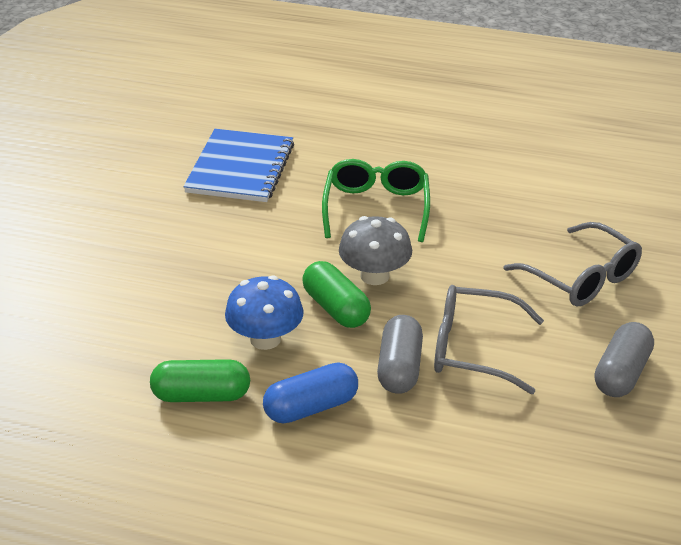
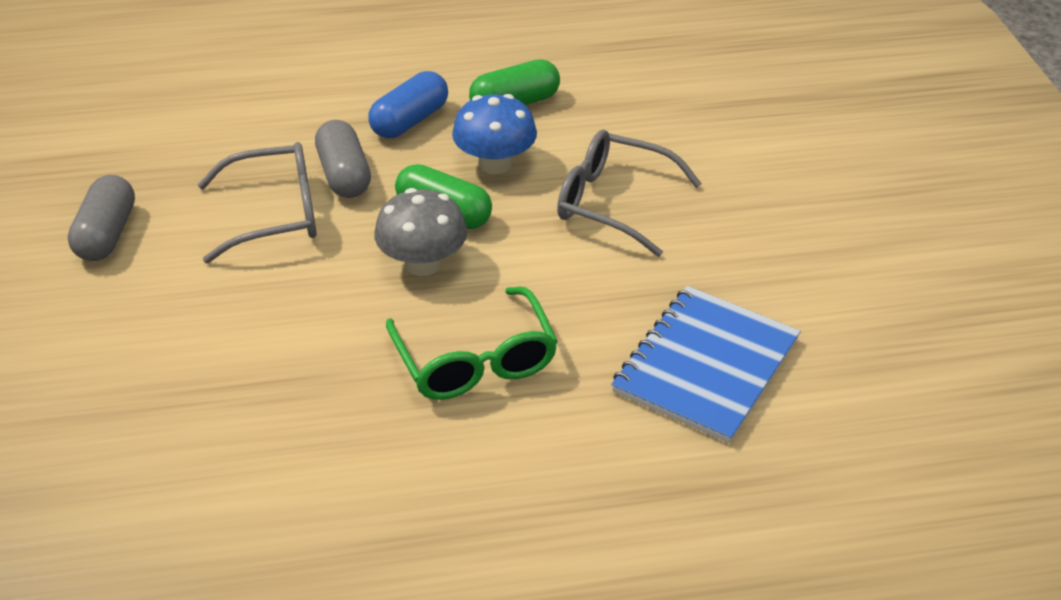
camera: 155 degrees right, 5 degrees up
(240, 168) = (706, 366): blue notebook -> blue notebook turned 45 degrees clockwise
(582, 278) = (164, 338): grey glasses -> grey glasses (613, 202)

